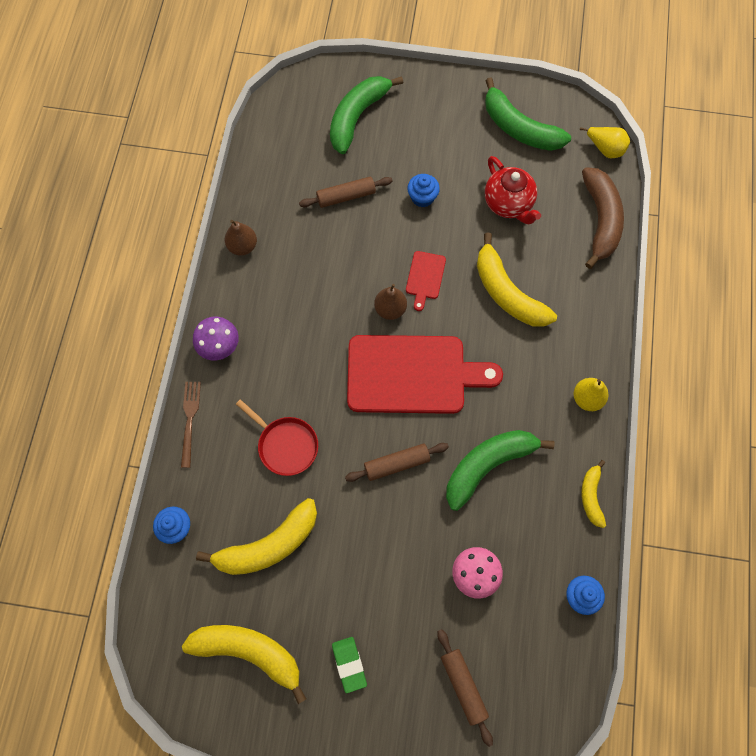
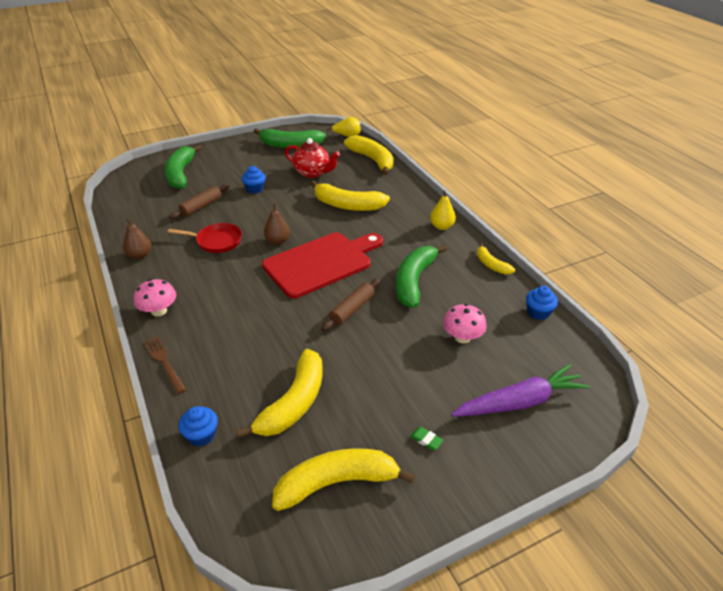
camera: 35 degrees left, 30 degrees down
(219, 346) = (159, 311): purple mushroom -> pink mushroom
(286, 445) = (259, 339): red pan -> red pan (217, 241)
(349, 664) = (426, 440): green eraser -> green eraser, size x0.63
(425, 277) = (288, 219): red cutting board -> none
(463, 686) = (520, 402): brown rolling pin -> purple carrot
(600, 220) = (372, 160): brown banana -> yellow banana

